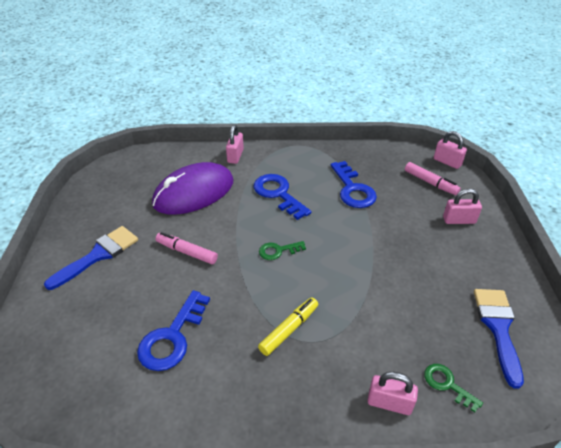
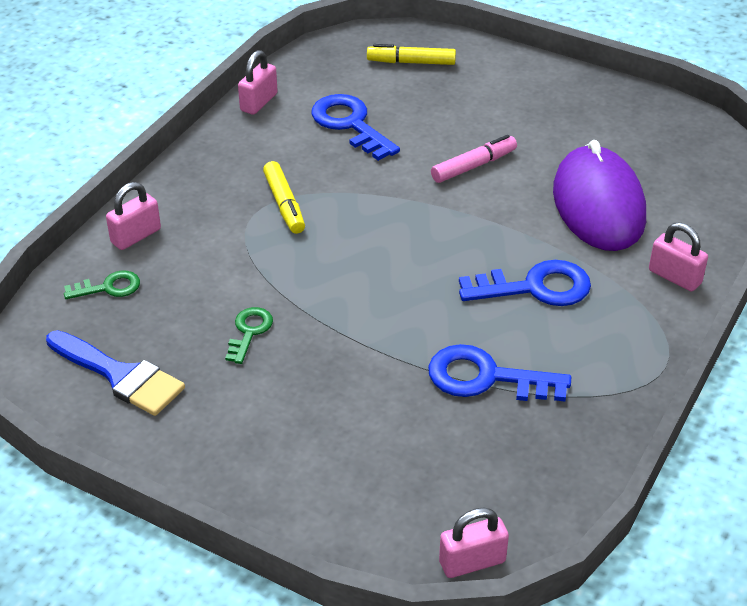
camera: 120 degrees right, 0 degrees up
(64, 337) = (411, 62): none -> yellow marker
(98, 255) = (522, 101): blue brush -> none
(278, 251) = (412, 241): green key -> green key (249, 332)
(430, 183) = (431, 492): pink marker -> none
(459, 220) = (315, 467): pink padlock -> pink padlock (259, 102)

